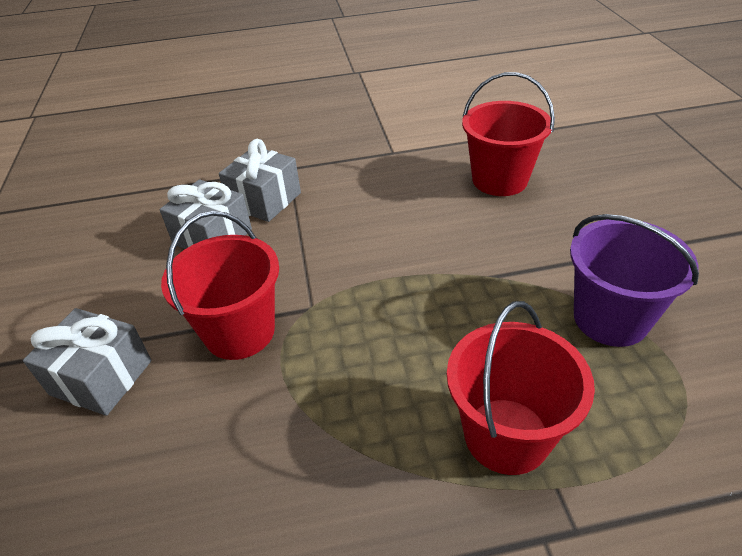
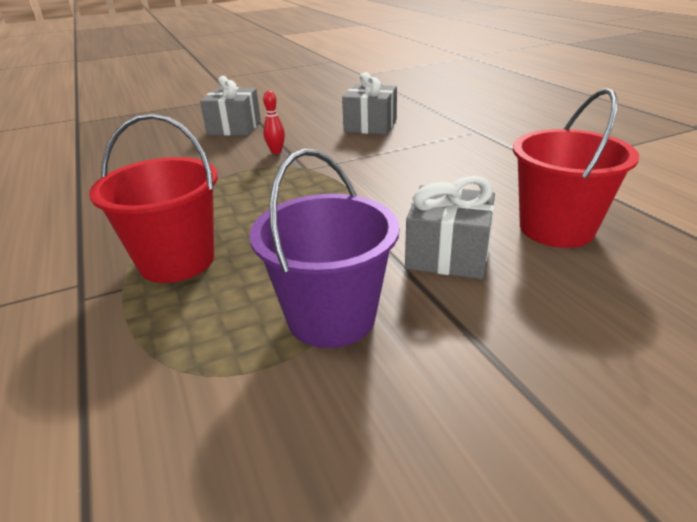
camera: 75 degrees right, 10 degrees down
(239, 332) = (276, 152): red bucket -> red bowling pin
(265, 200) = (426, 132): grey gift -> grey gift (448, 254)

